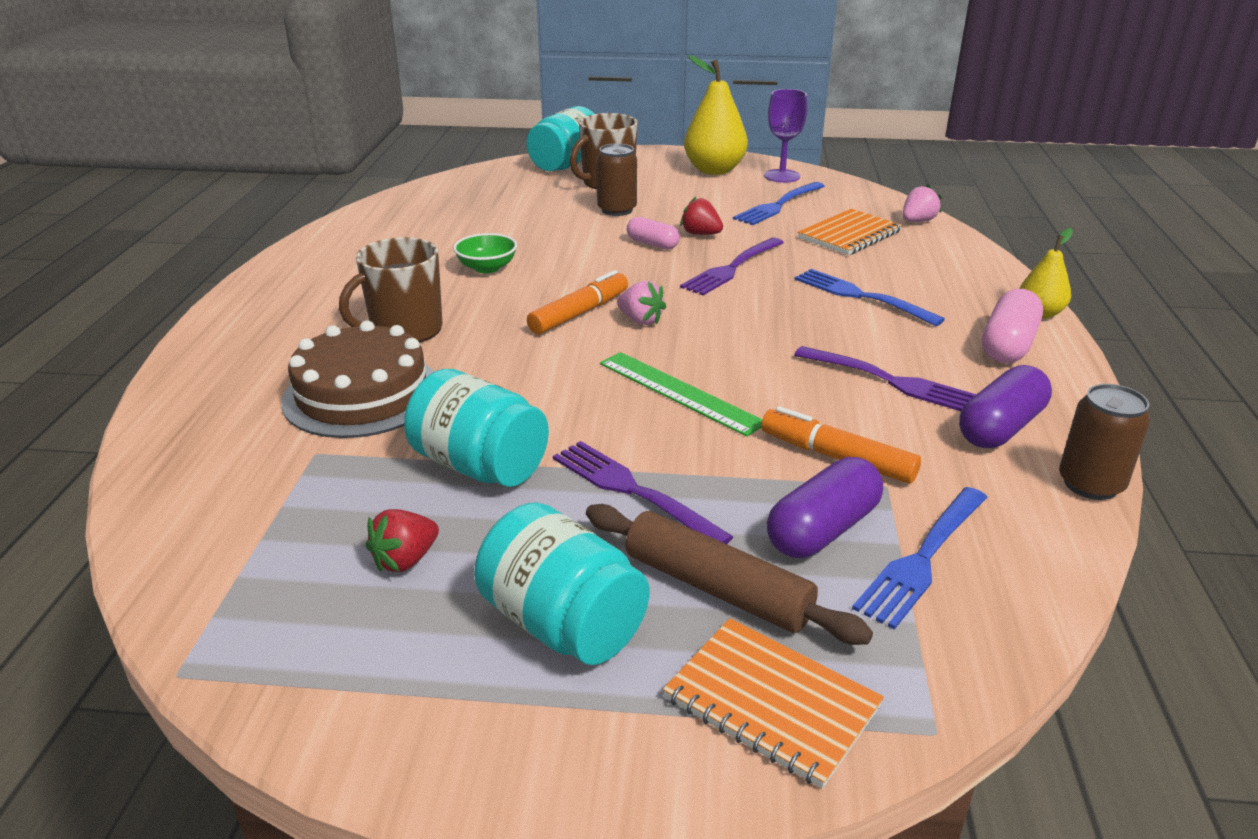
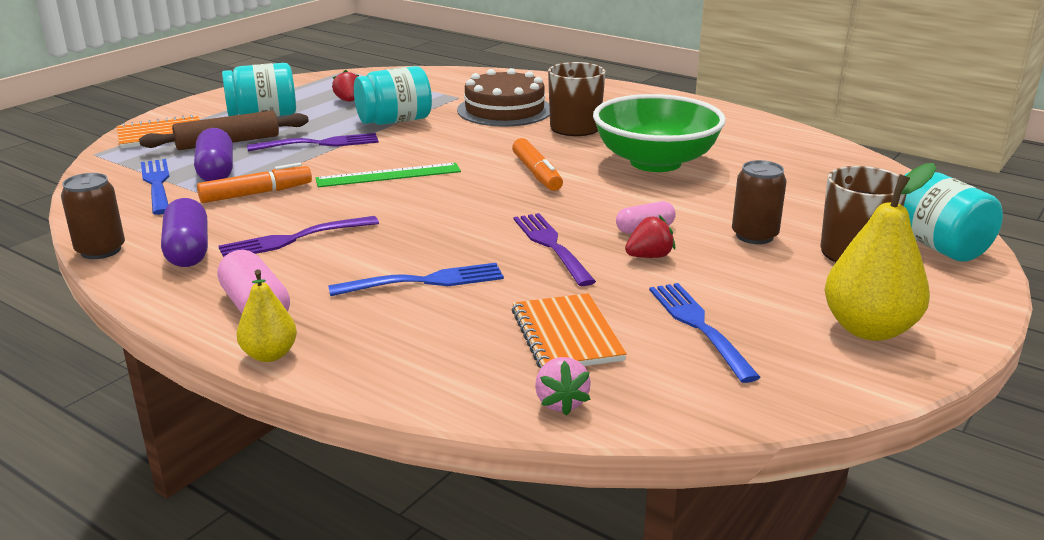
camera: 120 degrees right, 5 degrees down
(487, 268) = (655, 162): green bowl -> green bowl, size x2.32
(640, 320) = (500, 188): pink strawberry -> none
(782, 176) = (815, 371): purple goblet -> none

